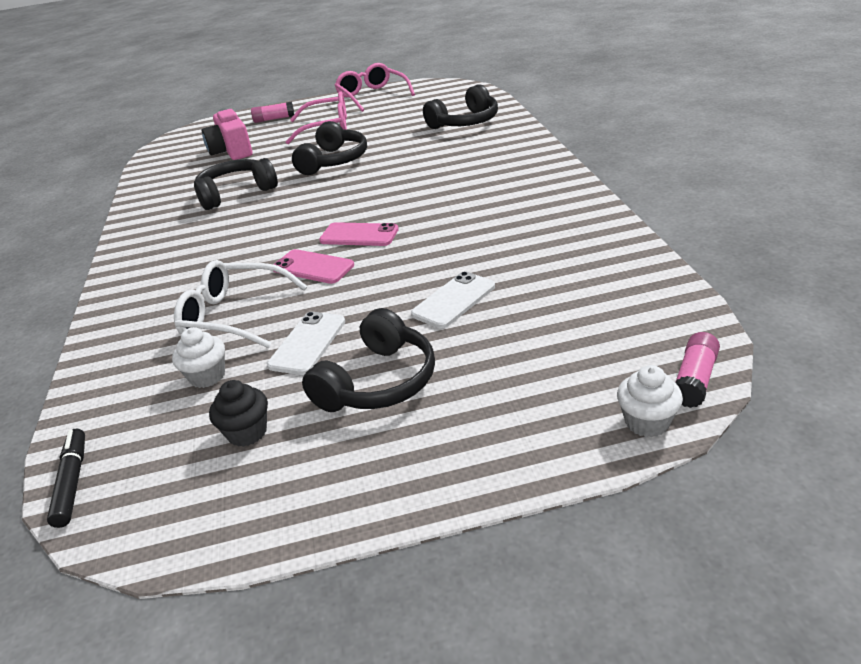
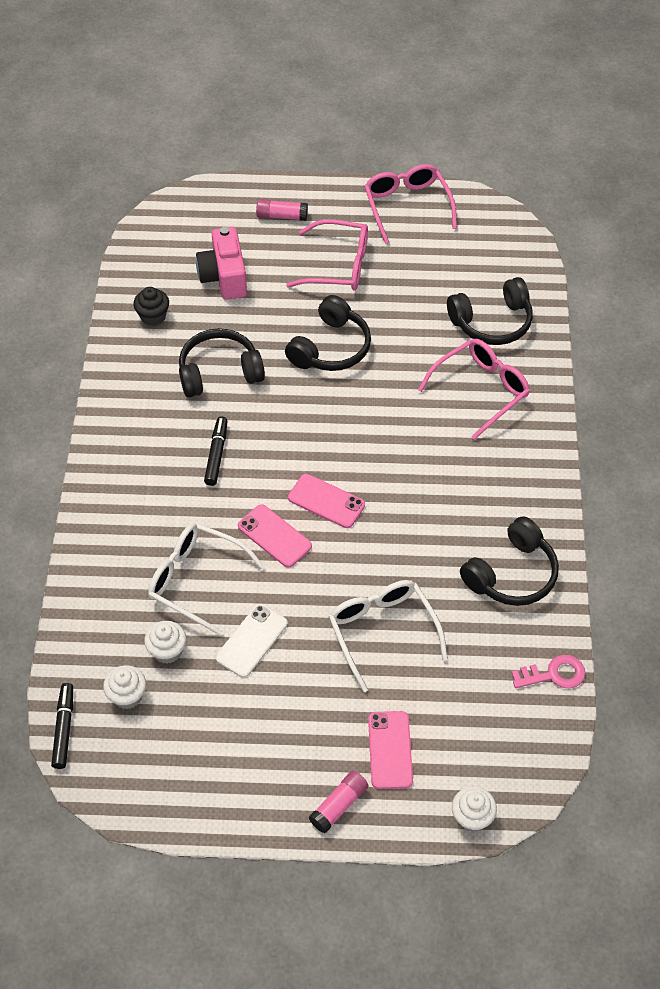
camera: 10 degrees right, 20 degrees up
(159, 428) = (127, 696): none -> white cupcake
(242, 235) = (216, 454): none -> black marker
(247, 432) = (191, 724): black cupcake -> black cupcake (153, 316)
(378, 382) = (297, 707): black headphones -> black headphones (511, 574)
(454, 300) = (382, 632): white phone -> white glasses
(474, 151) = (480, 390): none -> pink glasses
(508, 388) = (390, 750): none -> pink phone
(656, 283) = (553, 674): none -> pink key
(695, 380) = (525, 791): pink glue stick -> pink glue stick (339, 805)

